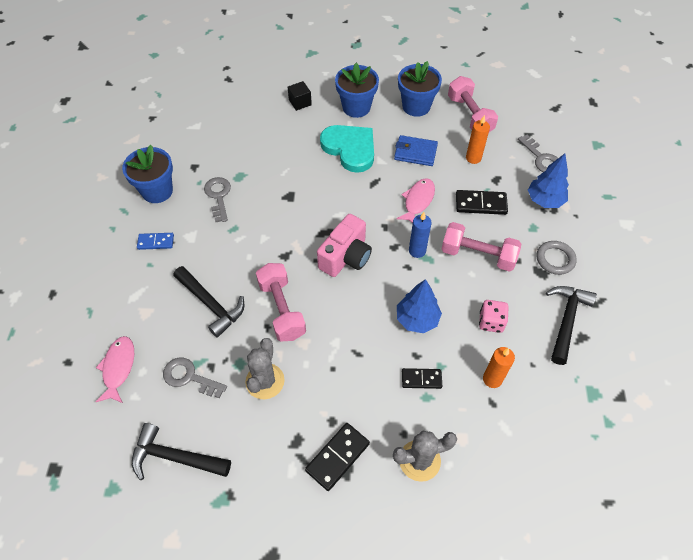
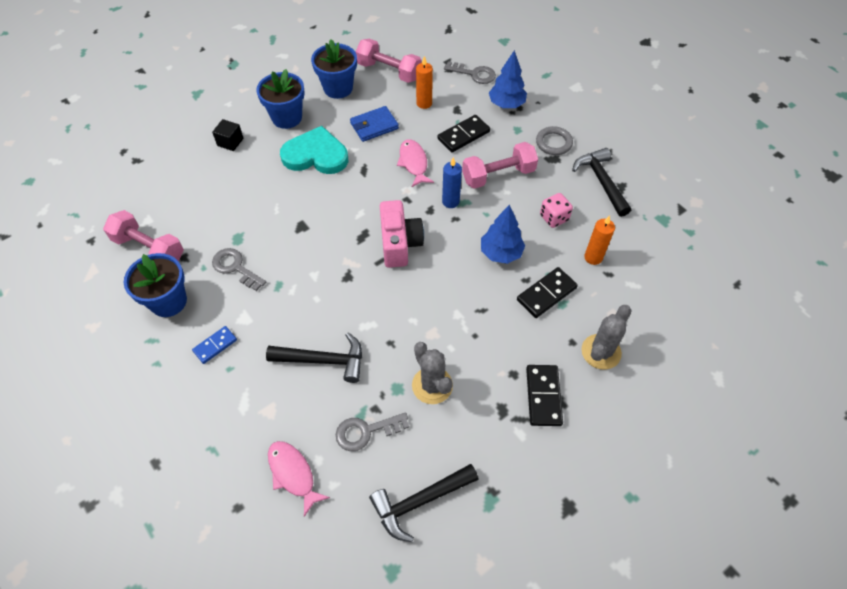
camera: 40 degrees left, 0 degrees up
(282, 309) = (389, 320): pink dumbbell -> pink dumbbell (149, 249)
(421, 379) = (546, 294): black domino -> black domino, size x1.51

